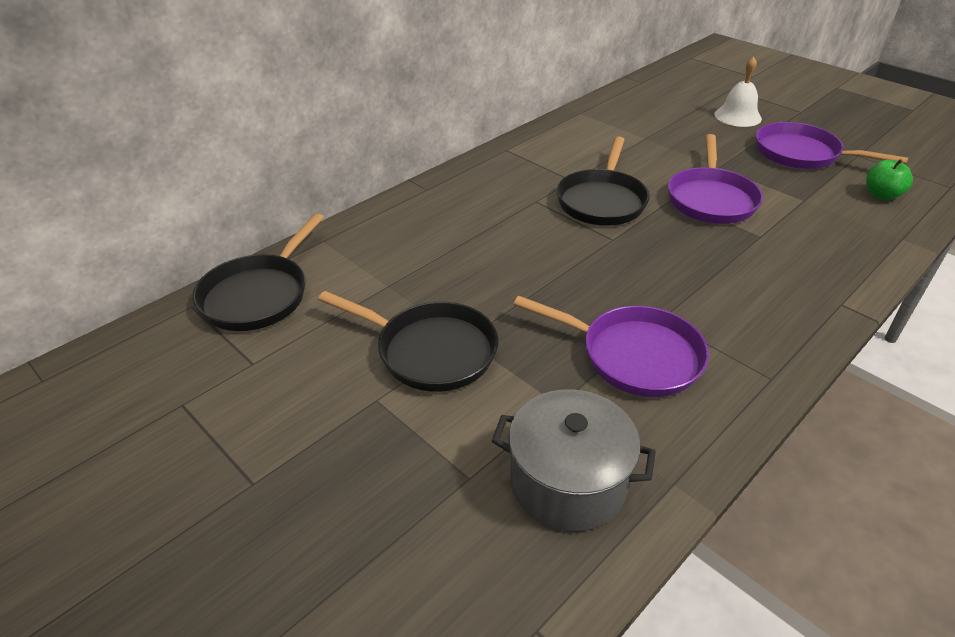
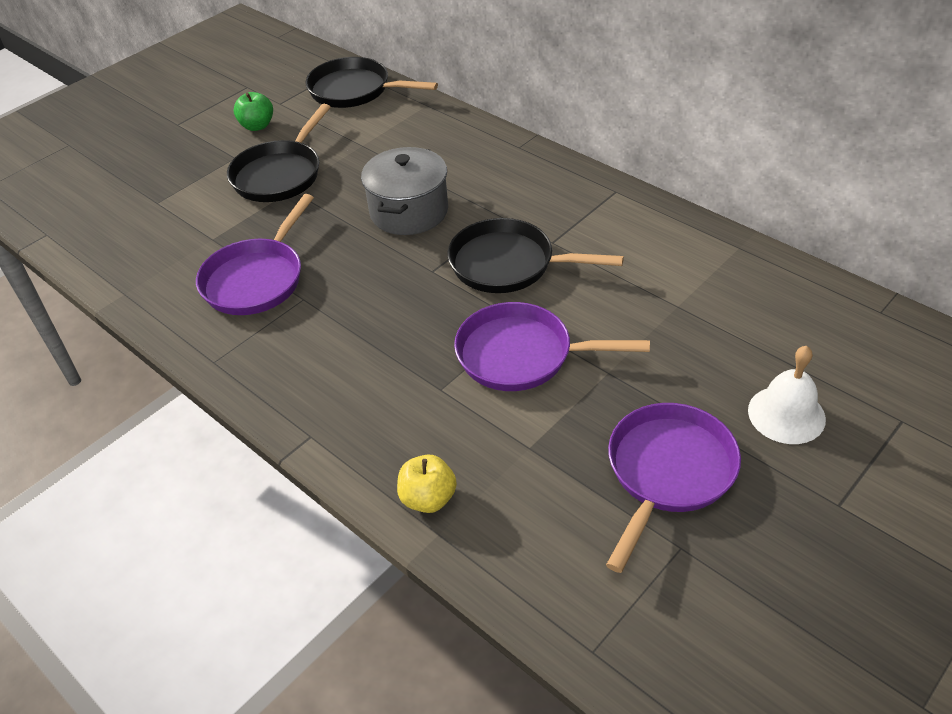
camera: 90 degrees right, 5 degrees up
(568, 482) = (140, 244): grey pot -> grey pot (409, 211)
(874, 242) = (428, 498): none -> yellow apple
(881, 195) = (552, 542): green apple -> green apple (257, 126)

